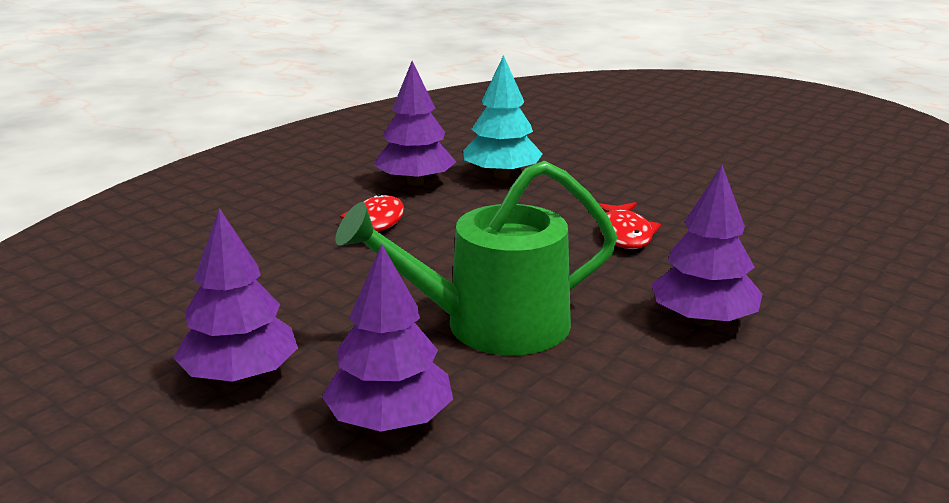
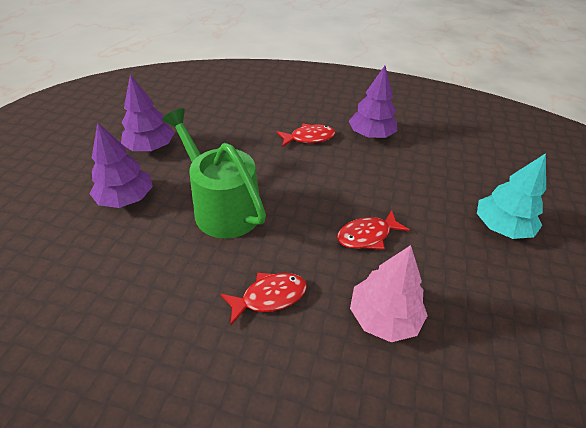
camera: 65 degrees right, 20 degrees up
(501, 175) = (410, 162): turquoise tree -> turquoise tree (501, 227)
(703, 320) = (269, 297): purple tree -> red fish
(761, 256) = (384, 317): none -> pink tree

